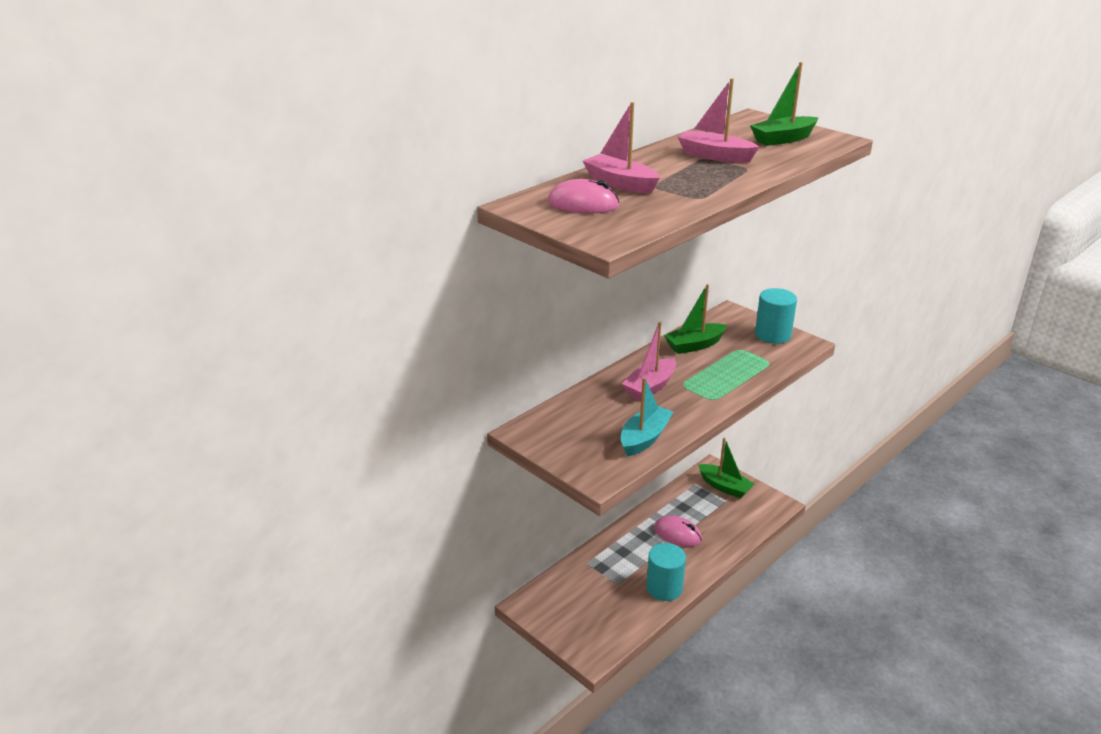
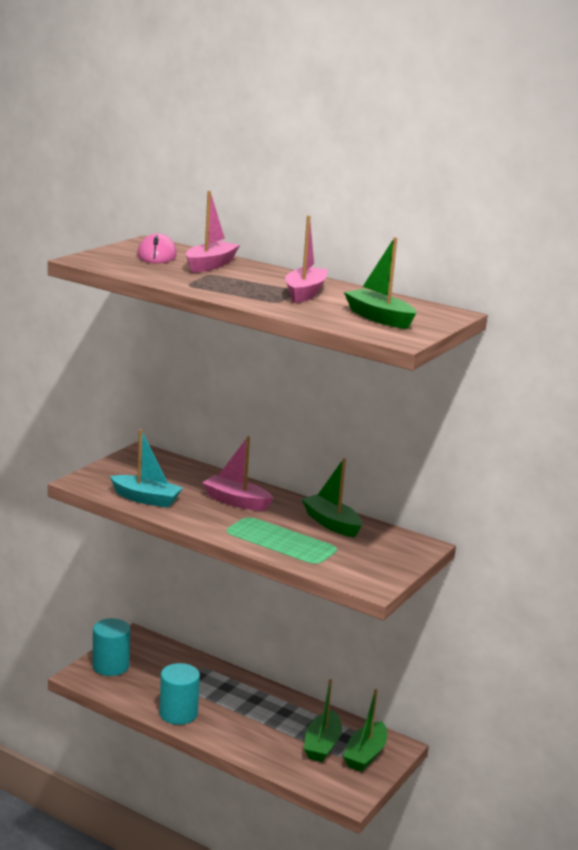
camera: 75 degrees right, 10 degrees down
(677, 534) = (265, 721): pink mouse -> none
(712, 507) = (322, 745): none -> green boat
(772, 335) = (381, 567): turquoise cylinder -> turquoise cylinder (110, 666)

